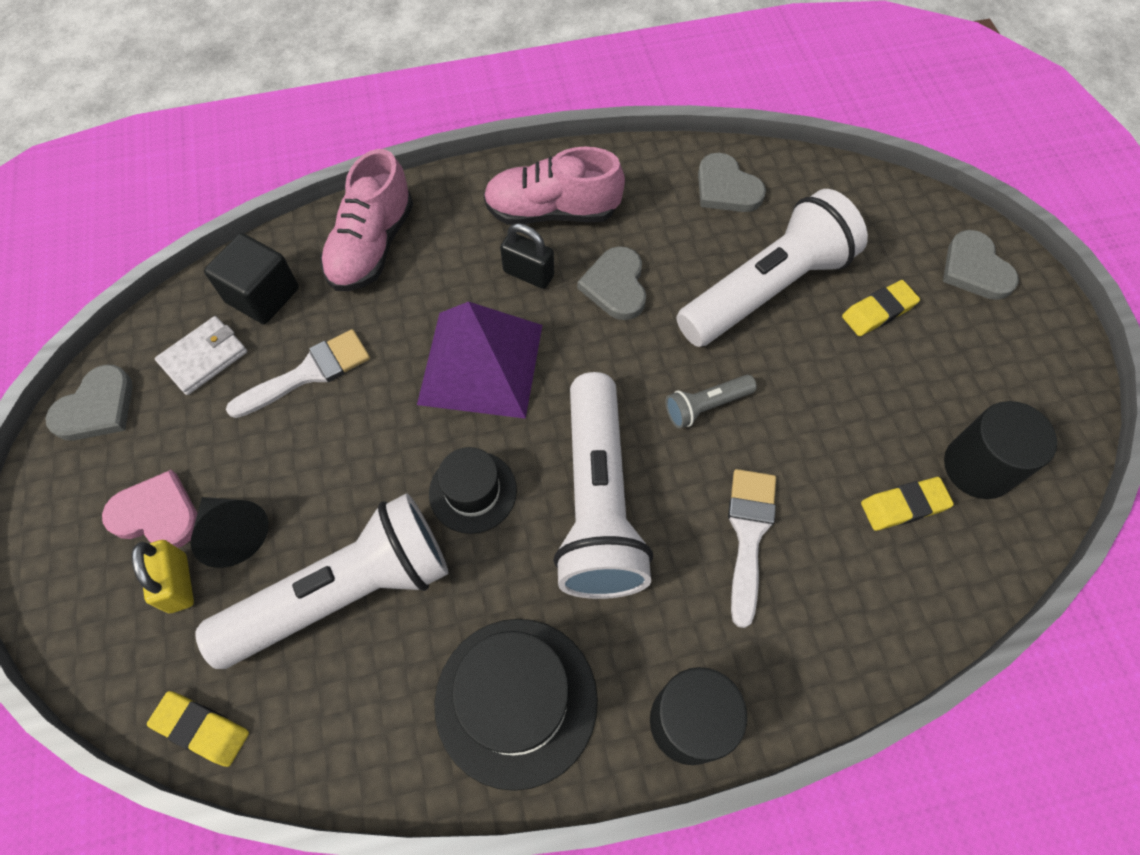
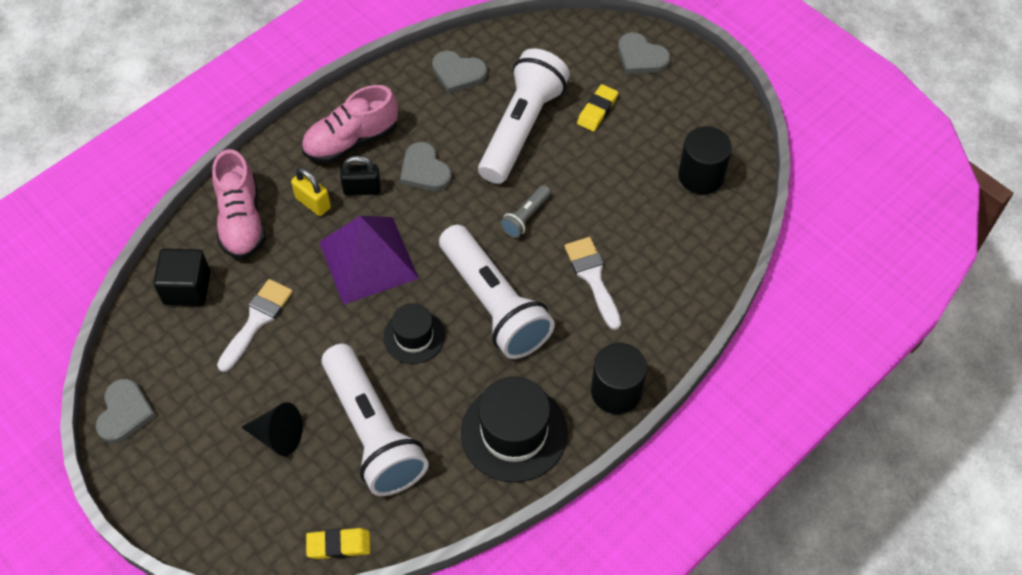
camera: 30 degrees left, 5 degrees down
(157, 514) = (218, 451): pink heart -> none
(178, 583) = (263, 481): yellow padlock -> yellow padlock (313, 203)
(204, 357) = (176, 346): white wallet -> none
(343, 592) = (373, 431): white flashlight -> white flashlight turned 120 degrees clockwise
(904, 506) = (671, 218): yellow eraser -> none

